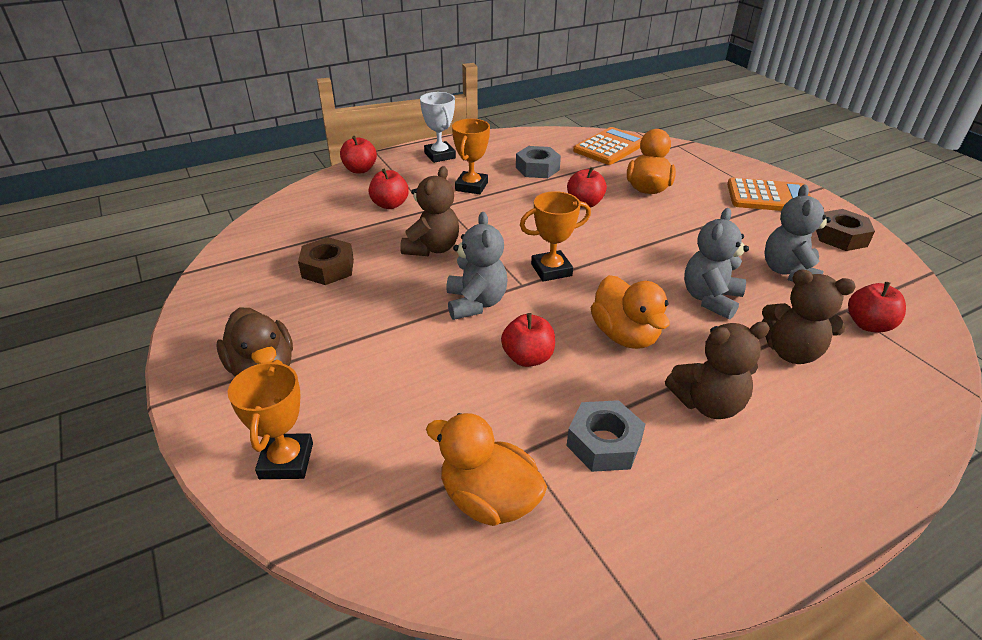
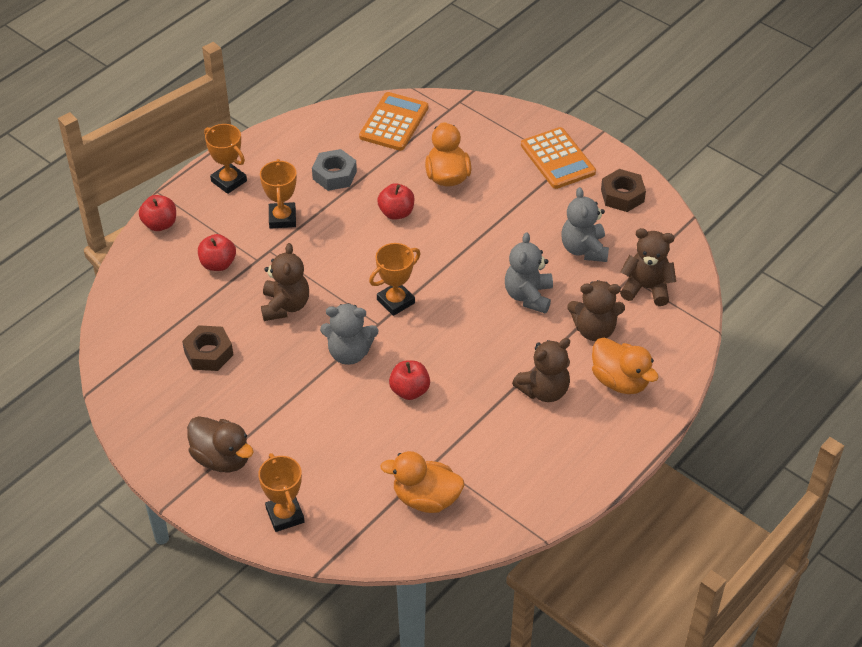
camera: 20 degrees left, 10 degrees up
(440, 155) = (229, 181): white trophy -> orange trophy
(475, 303) = (349, 353): grey teddy bear -> grey teddy bear turned 120 degrees clockwise
(604, 443) = (484, 440): grey nut -> none
(625, 335) = (473, 350): orange duck -> orange duck (620, 381)
(769, 197) = (557, 159): orange calculator -> orange calculator turned 75 degrees clockwise
(868, 325) = (646, 288): red apple -> brown teddy bear

